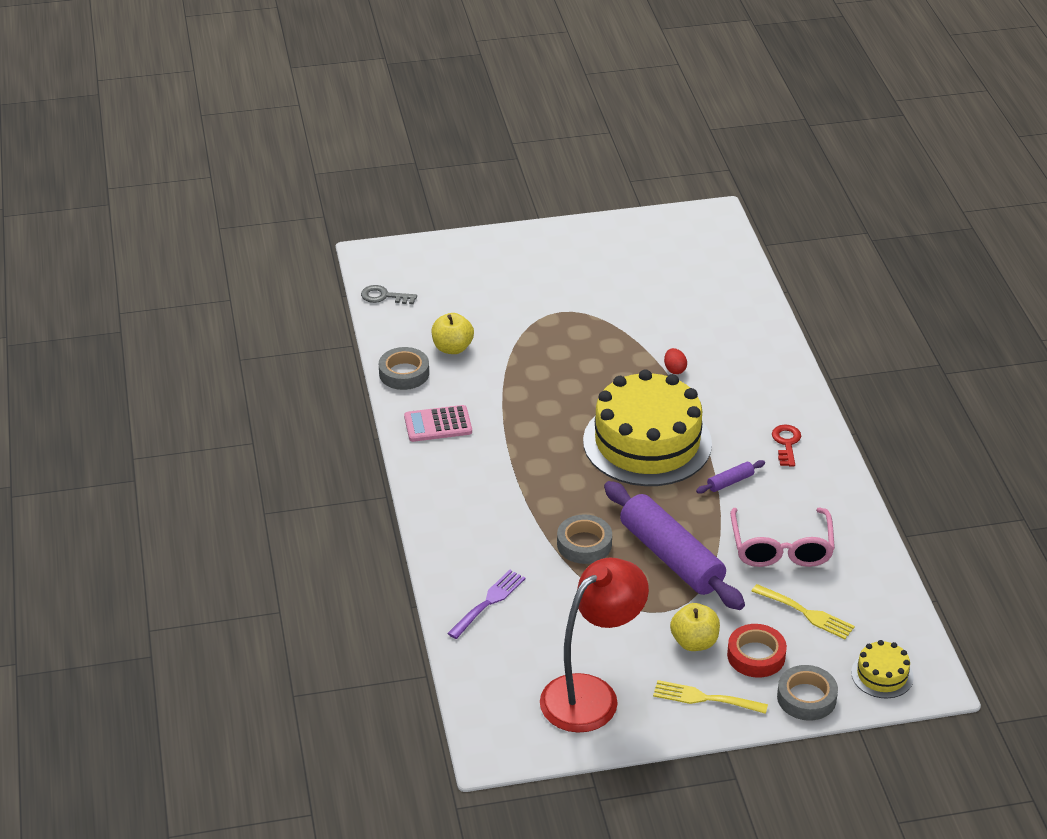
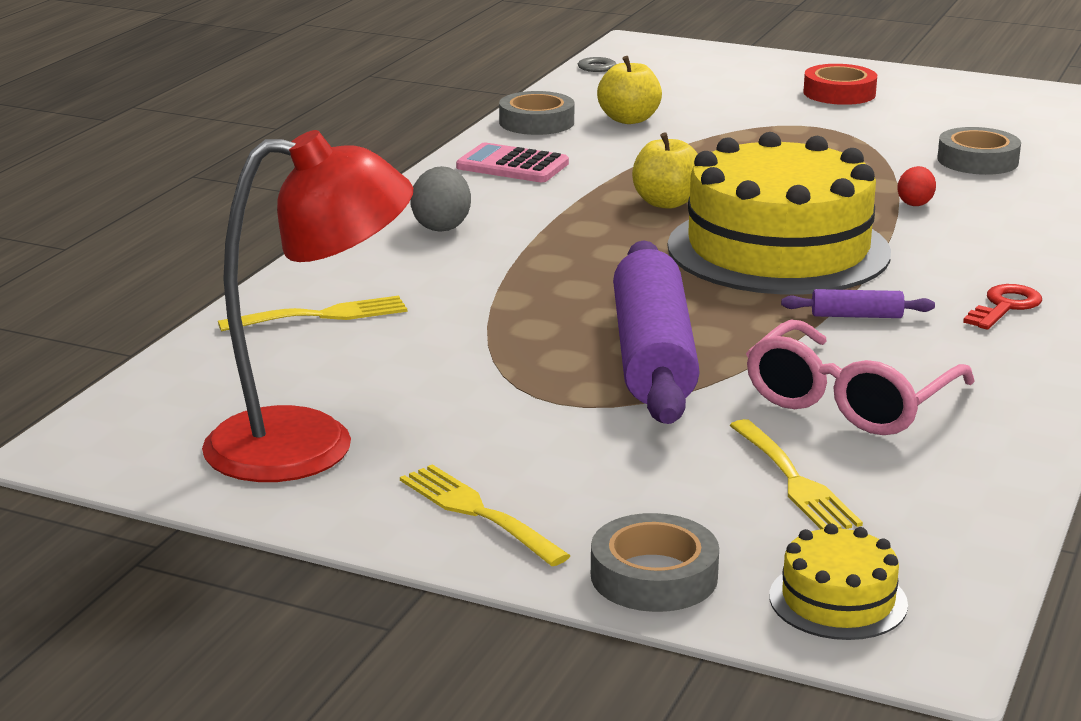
camera: 35 degrees right, 15 degrees down
(463, 499) = (441, 226): none -> grey egg
(488, 602) = (322, 315): purple fork -> yellow fork
(584, 544) = (541, 307): grey tape -> grey tape (977, 160)
(694, 642) = (556, 448): yellow apple -> yellow apple (666, 203)
(756, 655) = (636, 497): red tape -> red tape (839, 93)

